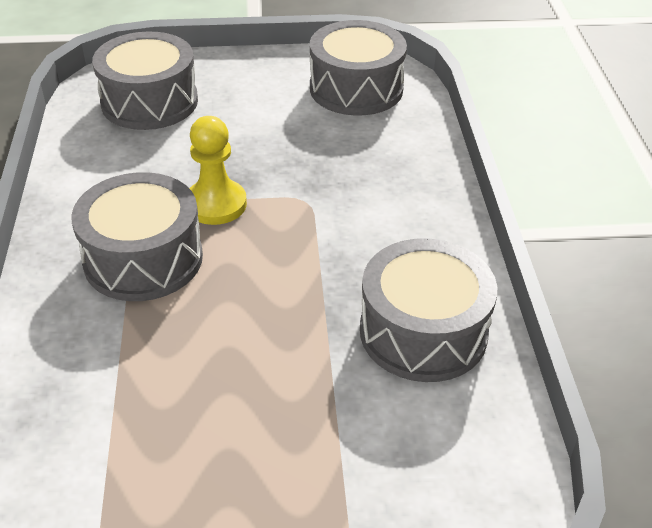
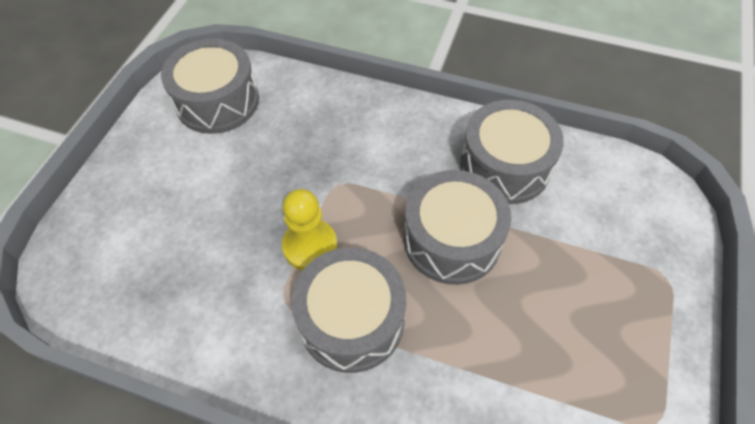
camera: 65 degrees left, 15 degrees up
(149, 102) = (127, 256): grey drum -> grey drum (452, 240)

